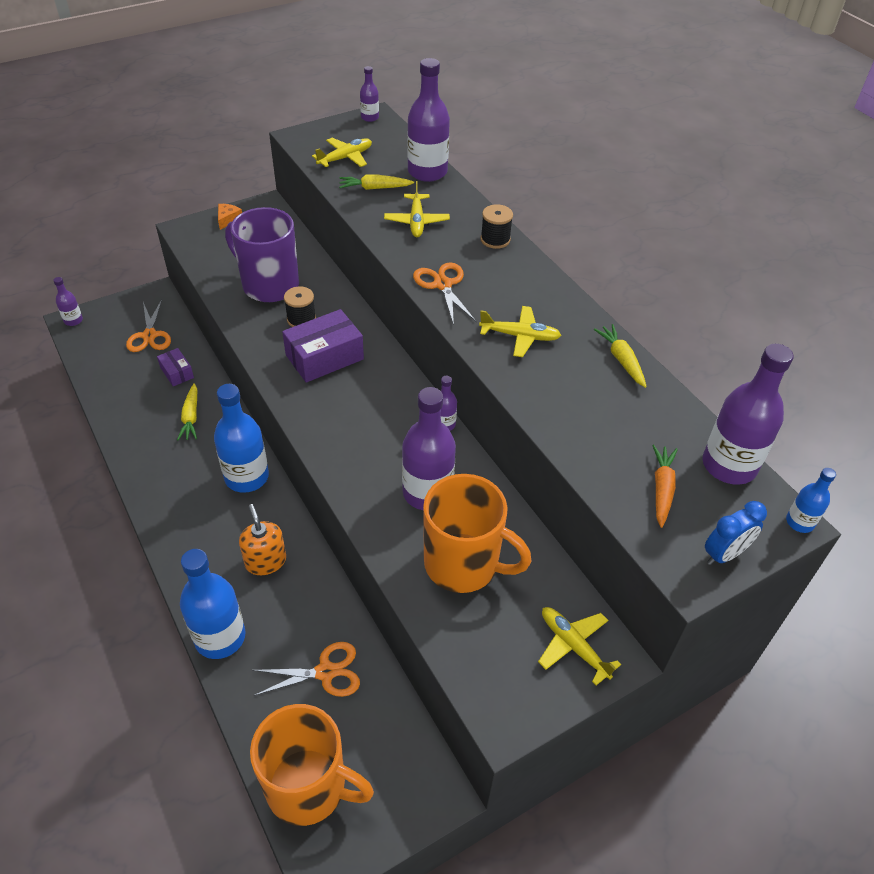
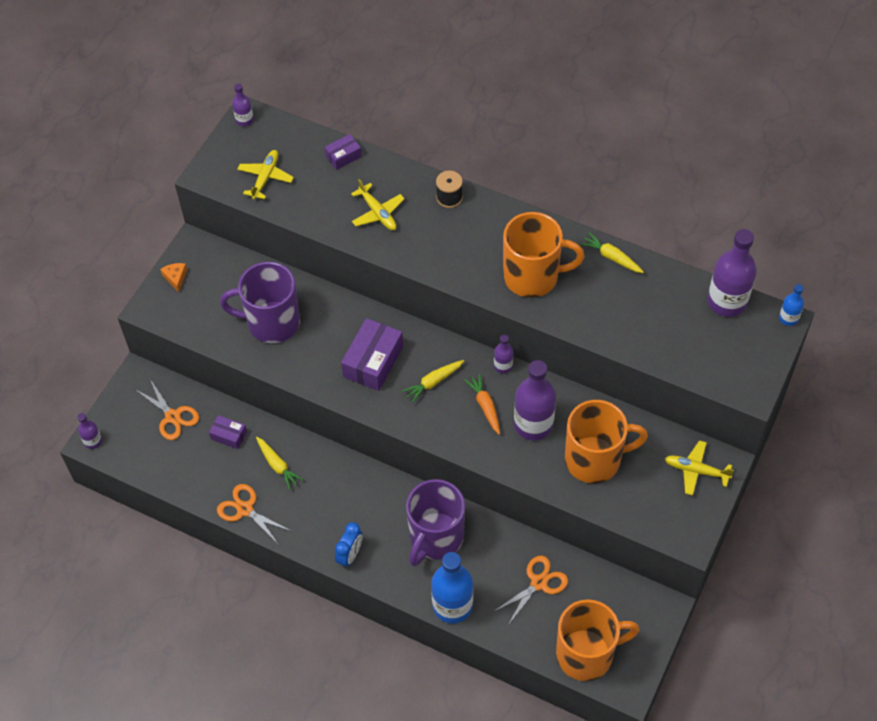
camera: 30 degrees left, 10 degrees up
(247, 477) = (365, 486): blue bottle -> none
(265, 561) = (435, 537): orange soap dispenser -> purple mug
(301, 319) = (326, 339): black spool -> none
(374, 188) = (317, 197): yellow carrot -> yellow carrot (433, 382)
(427, 172) = (343, 156): purple bottle -> purple box
(443, 285) = (446, 262): orange scissors -> orange scissors (245, 509)
(520, 336) = (532, 276): yellow plane -> orange mug
(662, 489) = (699, 342): orange carrot -> orange carrot (485, 406)
(724, 554) = (760, 366): blue clock -> blue clock (350, 555)

